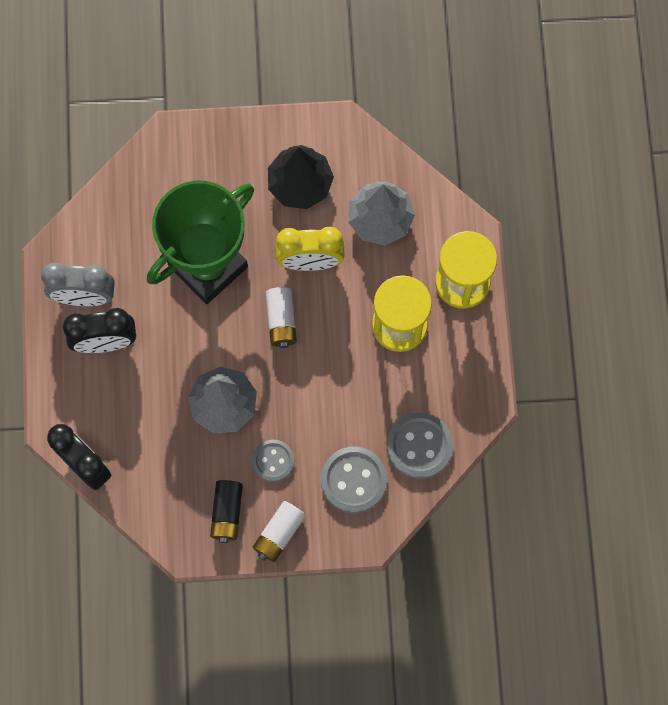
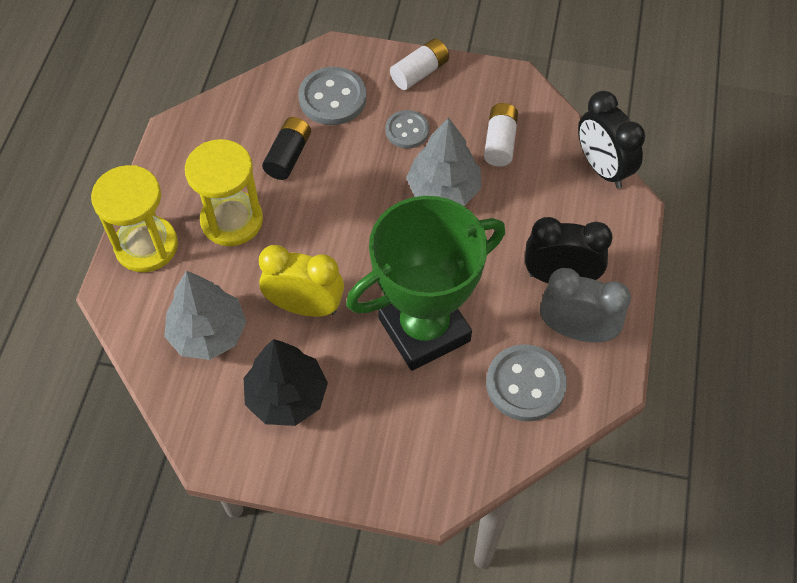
camera: 165 degrees left, 15 degrees down
(227, 513) = (465, 99): black battery -> black battery (288, 156)
(281, 321) = (358, 254): white battery -> white battery (500, 142)
(419, 446) = (257, 111): grey button -> grey button (525, 384)

